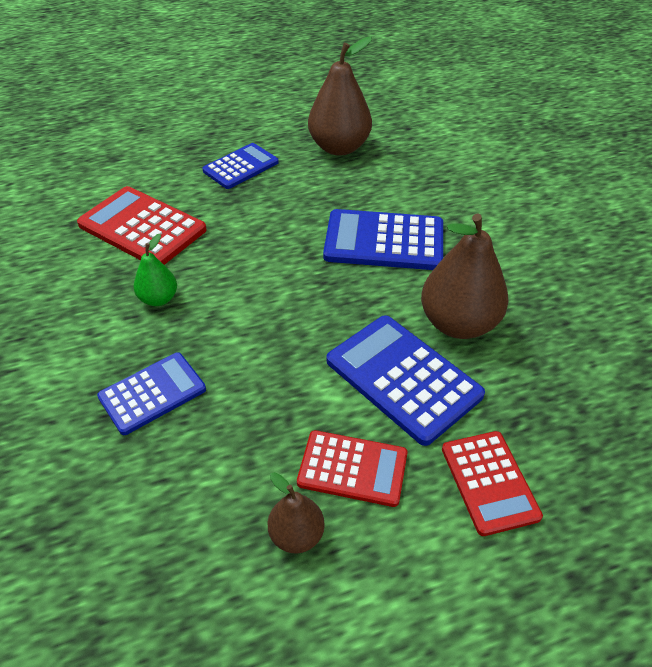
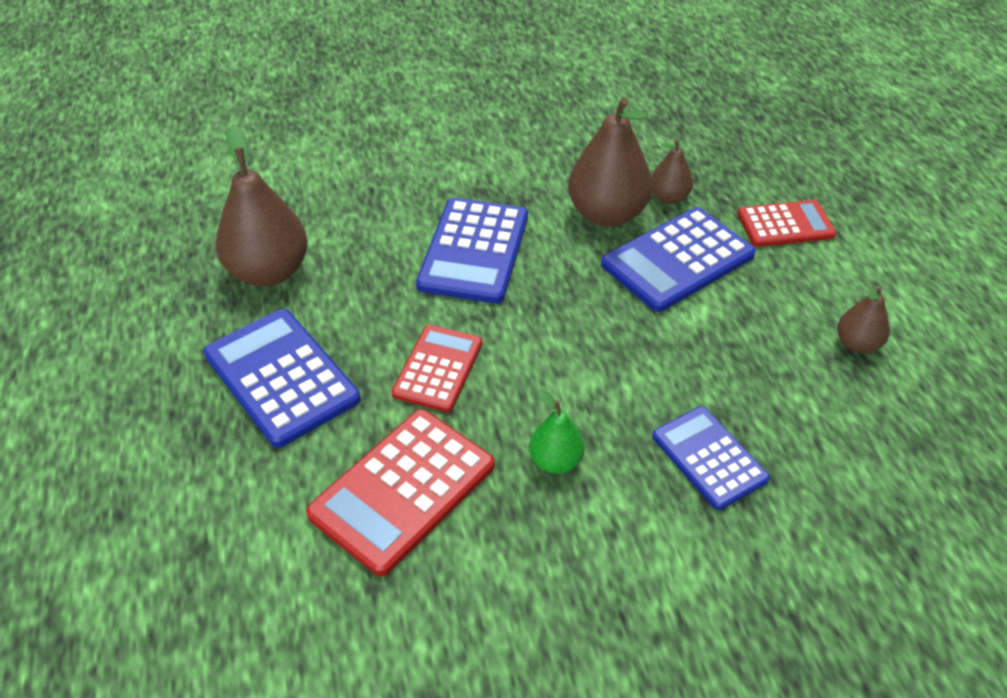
camera: 85 degrees left, 0 degrees up
(241, 167) = (281, 377): blue calculator -> blue calculator, size x1.54
(352, 468) = (784, 303): red calculator -> red calculator (438, 368)
(502, 372) = (668, 197): none -> brown pear

